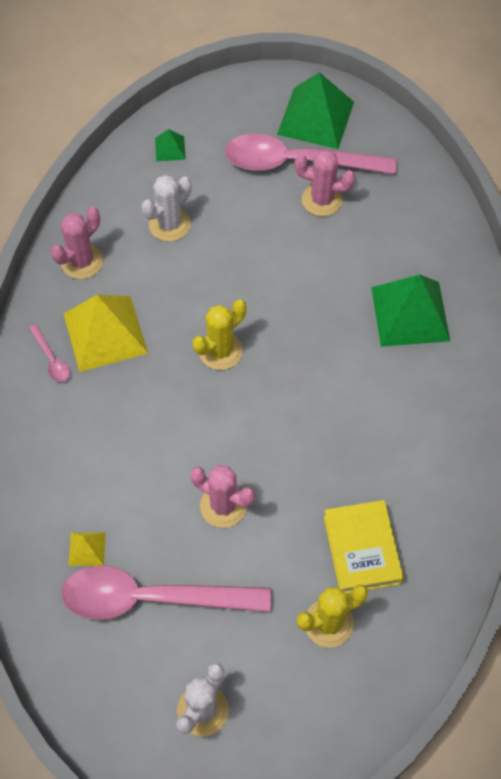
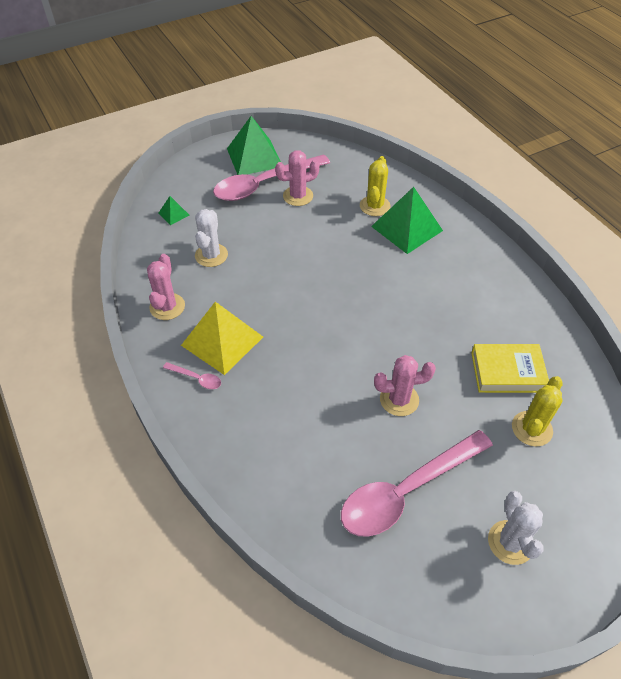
camera: 35 degrees left, 10 degrees down
(87, 549) = (331, 488): yellow pyramid -> none
(220, 351) = (311, 309): yellow cactus -> yellow cactus (374, 206)
(361, 549) = (507, 372): yellow book -> yellow book turned 45 degrees counterclockwise

